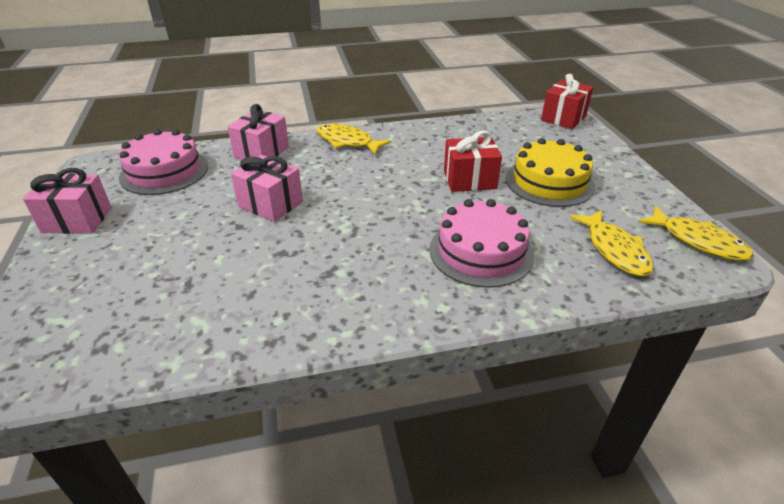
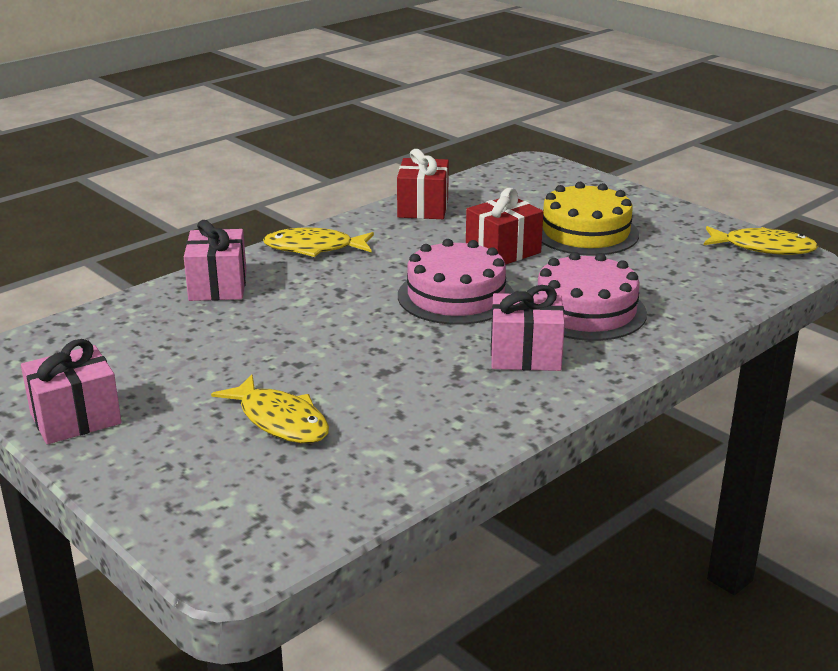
camera: 30 degrees left, 10 degrees down
(164, 171) = (114, 339): pink cake -> pink cake (455, 296)
(270, 204) = (307, 333): pink gift -> pink gift (525, 355)
(563, 118) = (535, 165): red gift -> red gift (423, 208)
(614, 249) = (701, 274): yellow fish -> yellow fish (280, 420)

